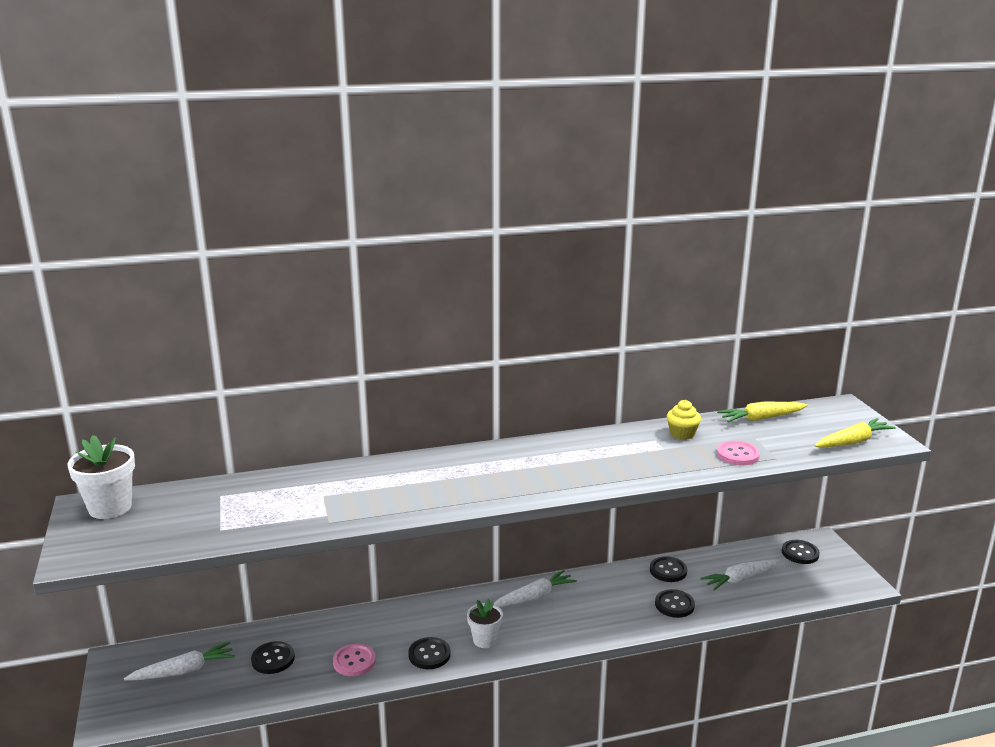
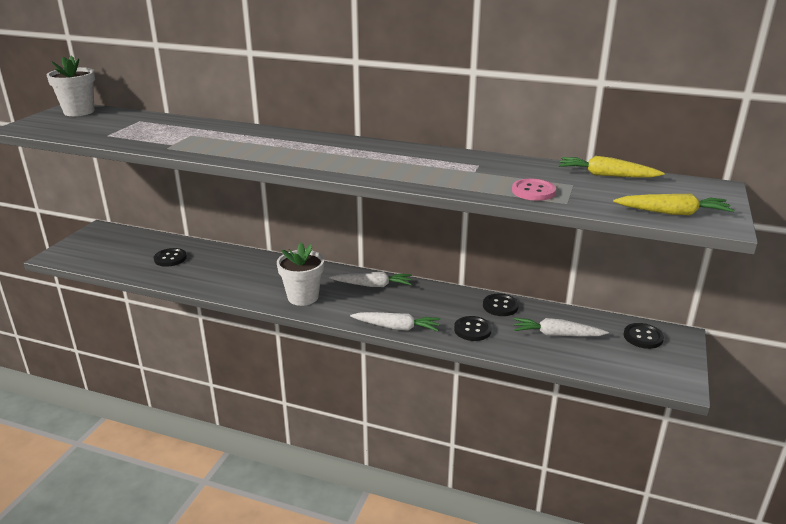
camera: 35 degrees right, 5 degrees up
(183, 671) = (120, 246): white carrot -> white carrot (396, 327)
(354, 661) = (210, 277): pink button -> none
(429, 655) = (257, 291): black button -> none
(485, 640) = (303, 297): white flower pot -> white flower pot, size x1.54
(682, 434) = (509, 167): yellow cupcake -> none

